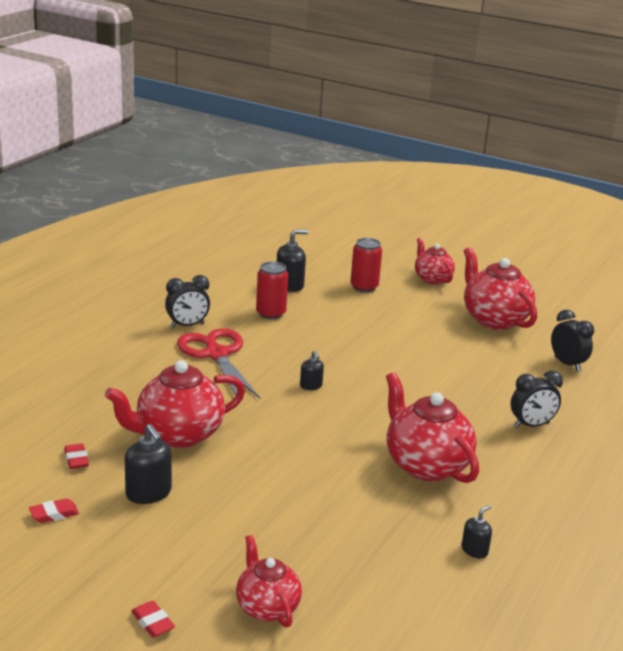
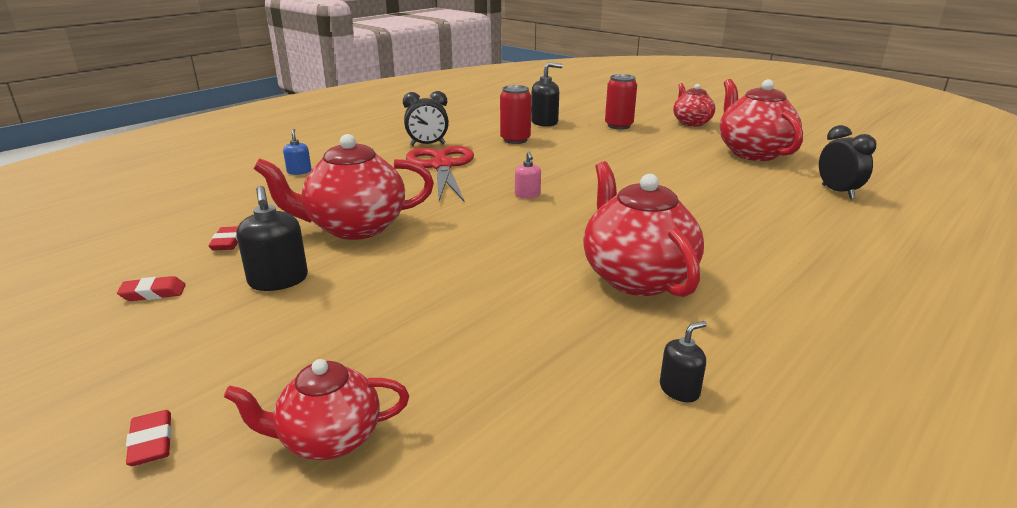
camera: 15 degrees right, 0 degrees up
(81, 370) = (299, 171): none -> blue soap dispenser
(267, 607) = (328, 439): red teapot -> red teapot turned 90 degrees counterclockwise
(311, 386) = (527, 195): black soap dispenser -> pink soap dispenser
(531, 425) = (787, 246): black clock -> none

